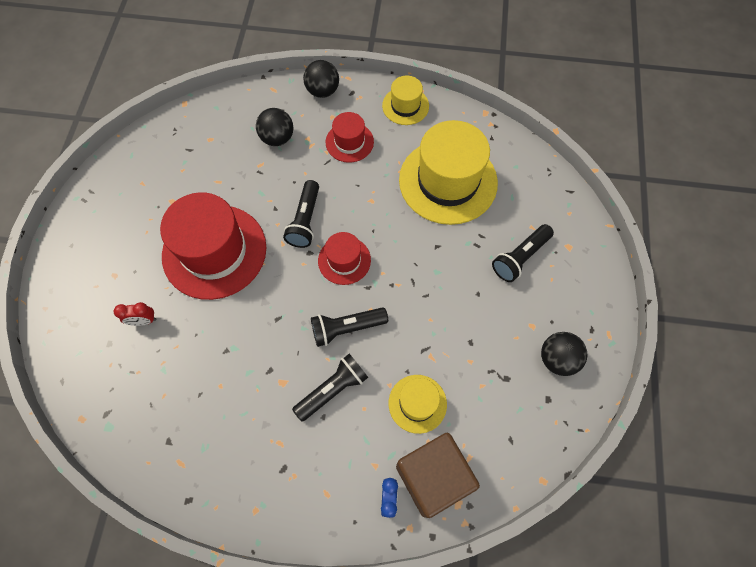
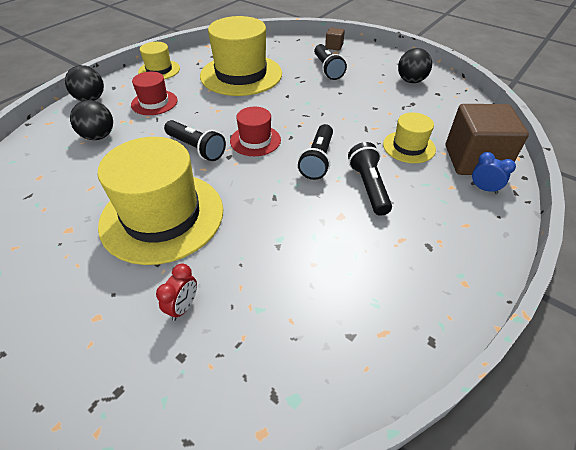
camera: 60 degrees left, 20 degrees down
(214, 251) = (162, 216): red hat -> yellow hat
(581, 238) = (334, 46): none -> brown cube

